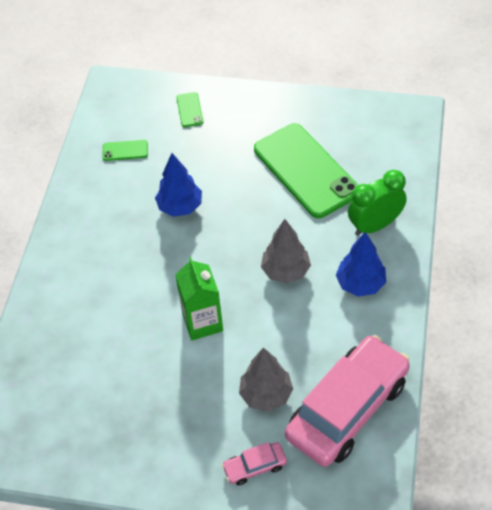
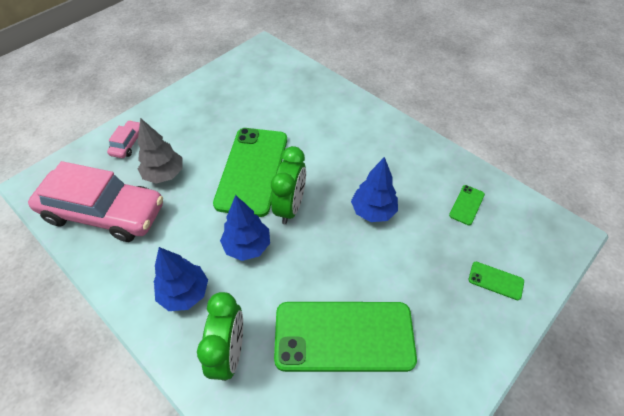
camera: 120 degrees right, 0 degrees up
(202, 322) = (252, 170): green carton -> green phone
(222, 266) = (290, 207): none -> green clock
(285, 271) = (247, 246): grey tree -> blue tree
(347, 408) = (104, 213): pink car -> pink car turned 60 degrees counterclockwise

